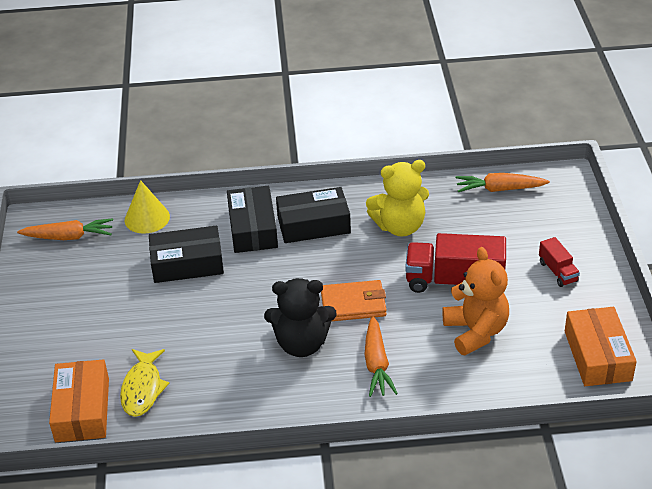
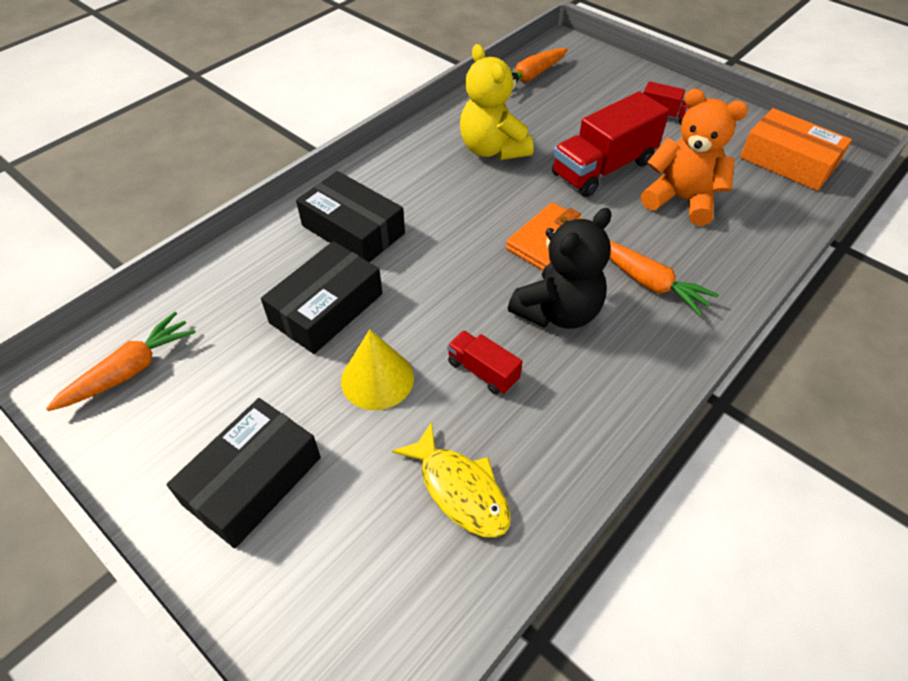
camera: 45 degrees left, 10 degrees up
(82, 410) = (420, 580): orange box -> none
(147, 218) = (213, 288): yellow cone -> yellow cone (377, 379)
(222, 346) = (483, 371): none -> red truck
(313, 224) = (411, 191): black box -> black box (252, 480)
(400, 226) = (492, 149): yellow teddy bear -> yellow teddy bear turned 120 degrees clockwise

